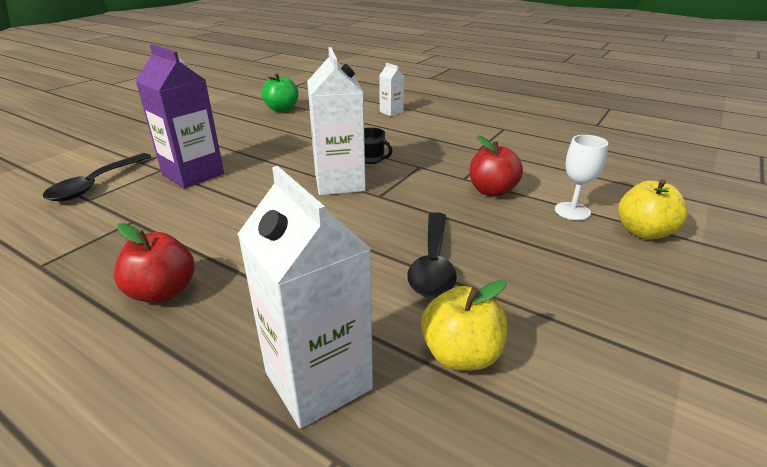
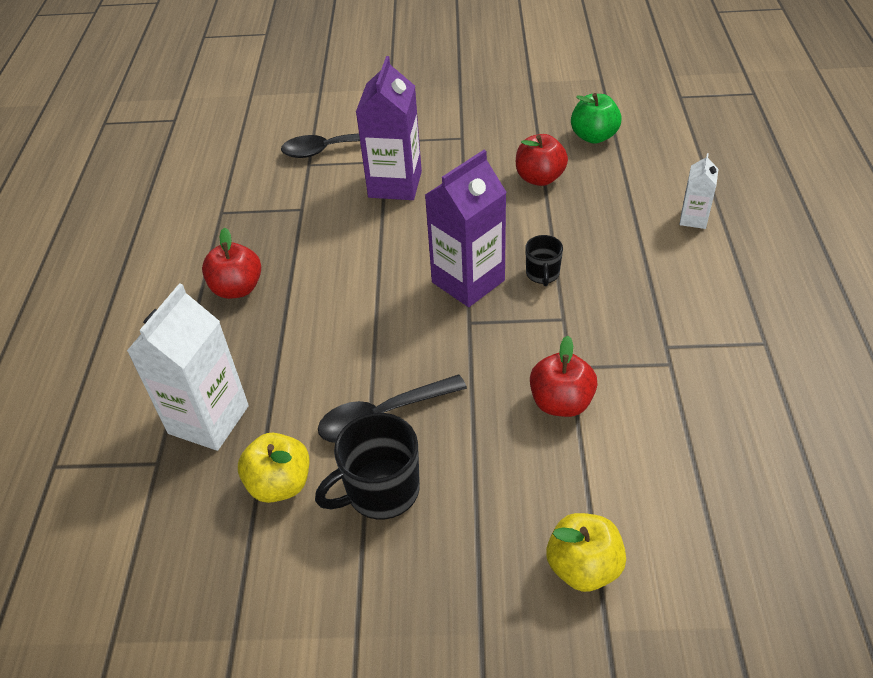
camera: 60 degrees right, 15 degrees up
(286, 132) = (539, 178): none -> red apple
(339, 183) = (468, 281): white carton -> purple carton
(516, 294) = (380, 491): none -> black mug
(572, 211) = (577, 488): white goblet -> none

